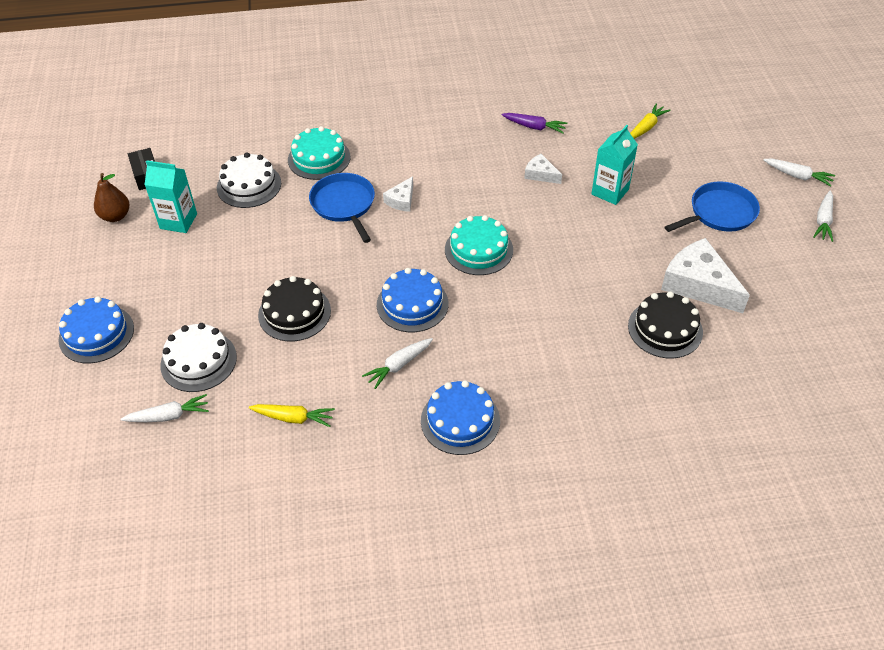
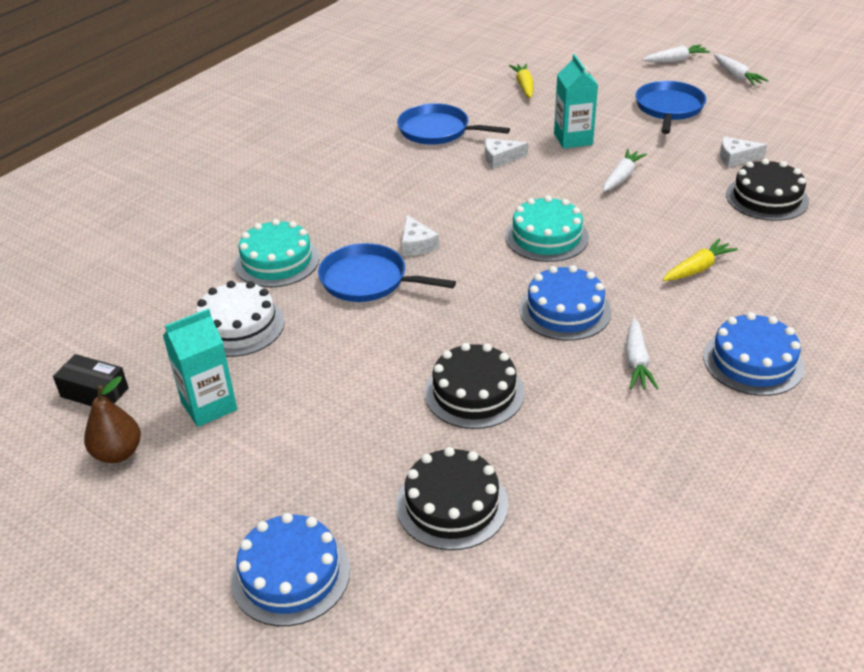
camera: 45 degrees left, 10 degrees down
(169, 416) = (508, 576): white carrot -> white carrot (621, 177)
(198, 361) = (452, 504): white cake -> black cake
(293, 418) = (626, 473): yellow carrot -> yellow carrot (697, 268)
(534, 127) = (437, 131): purple carrot -> blue pan
(698, 284) = (736, 158): white cheese -> white cheese, size x0.50

